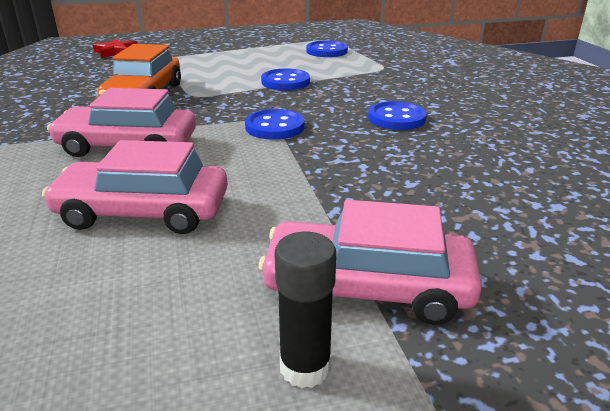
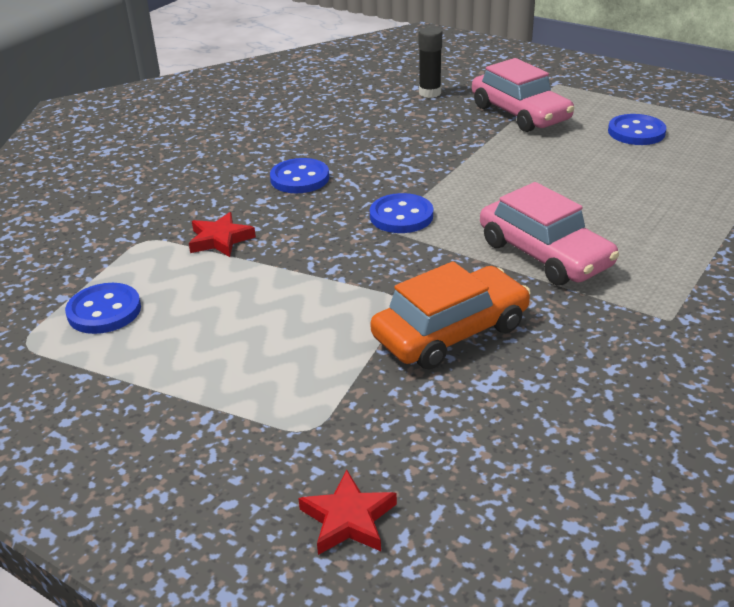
camera: 130 degrees left, 5 degrees up
(143, 212) = (586, 190): pink car -> none
(285, 82) = (278, 272): blue button -> blue button (636, 132)
(305, 367) = (582, 106): black glue stick -> black glue stick (430, 93)
(350, 80) = (220, 239): none -> red star

